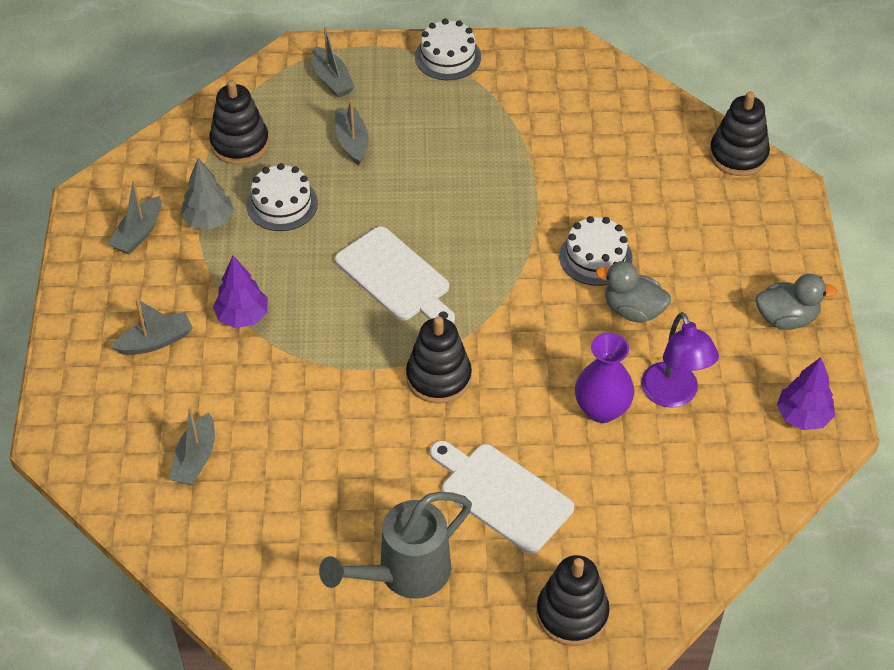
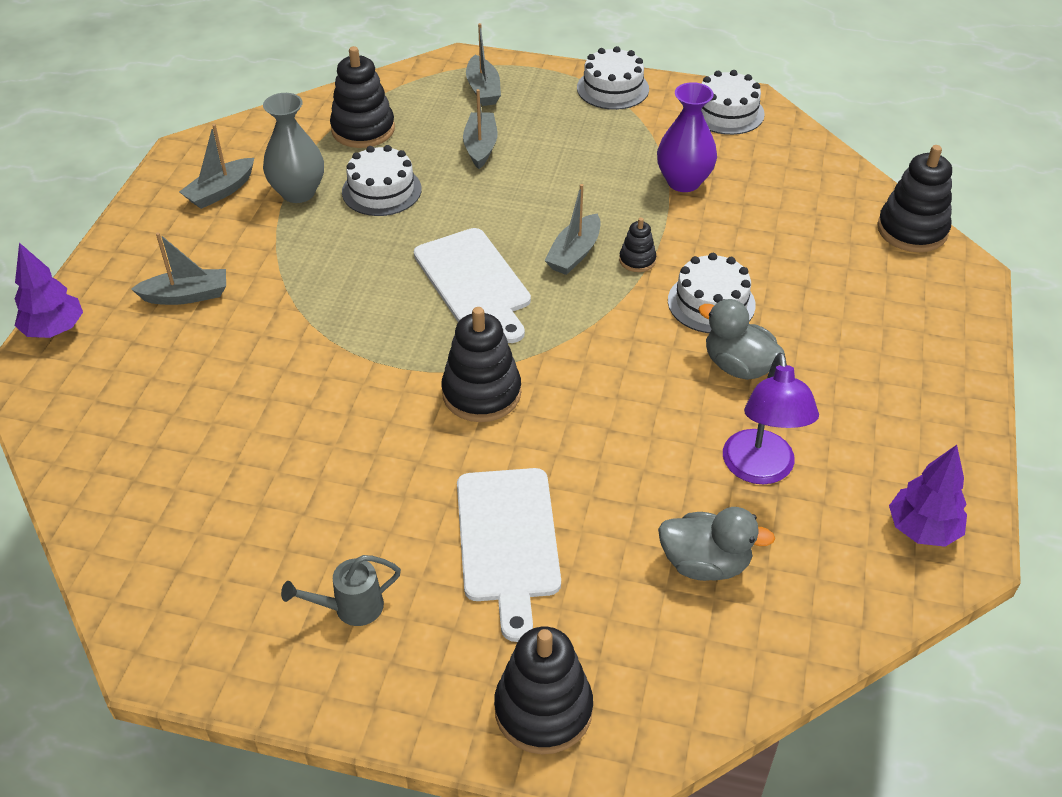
camera: 15 degrees right, 5 degrees down
(195, 458) = (169, 423): grey boat -> grey boat (574, 253)
(209, 220) = (298, 192): grey tree -> grey vase
(242, 316) = (290, 289): purple tree -> purple tree (54, 330)
(404, 573) = (351, 608): grey watering can -> grey watering can, size x0.52
(502, 495) = (507, 541): white cutting board -> white cutting board turned 150 degrees counterclockwise
(524, 229) = (637, 260): none -> black stacking toy
(555, 64) = (727, 112): none -> white cake
(602, 409) = (665, 468): purple vase -> purple vase (683, 182)
(786, 318) = (928, 411): grey duck -> grey duck (705, 563)

